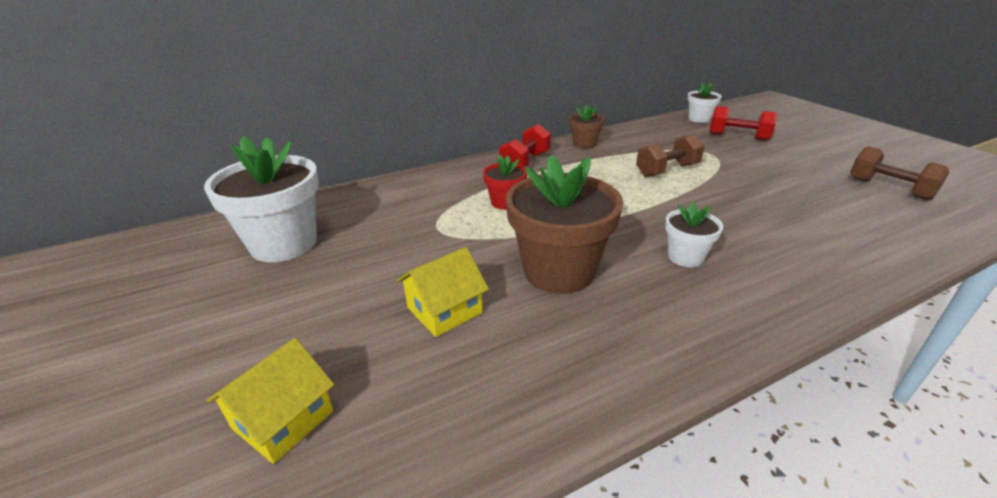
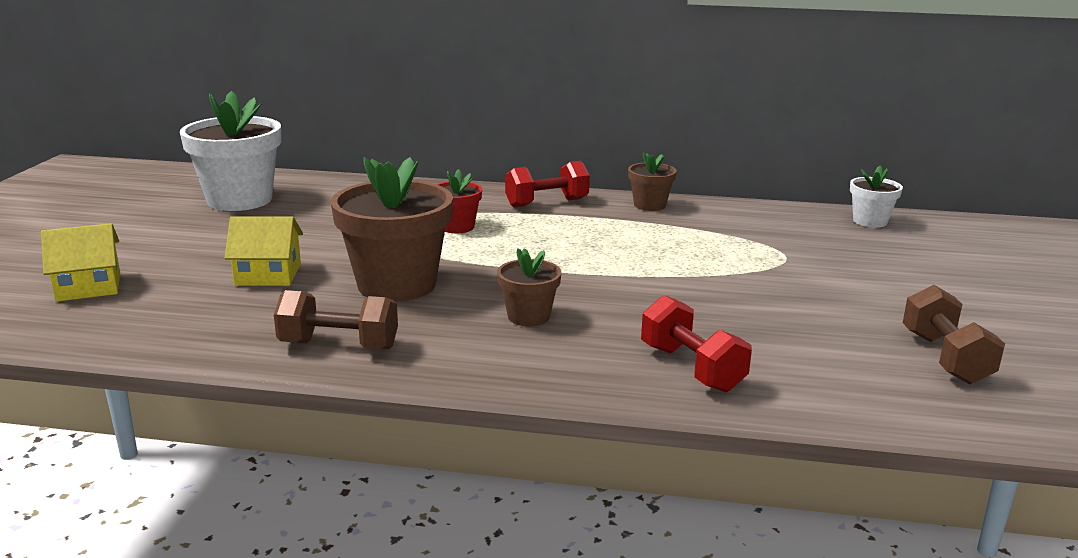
camera: 35 degrees right, 10 degrees down
(667, 170) = (687, 253): brown dumbbell -> brown dumbbell (339, 345)
(685, 257) = (528, 316): white flower pot -> brown flower pot
(738, 137) = (873, 252): red dumbbell -> red dumbbell (691, 368)

